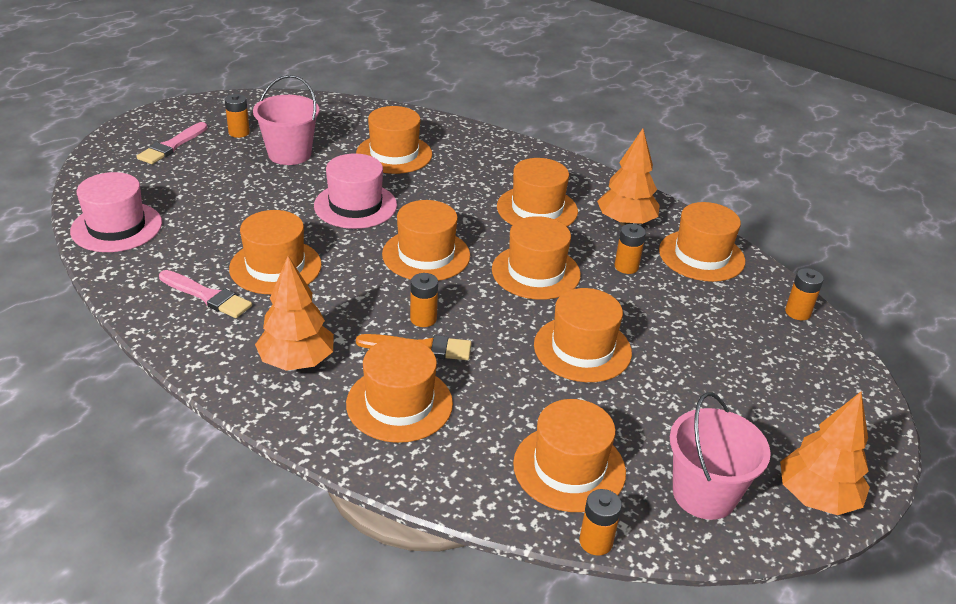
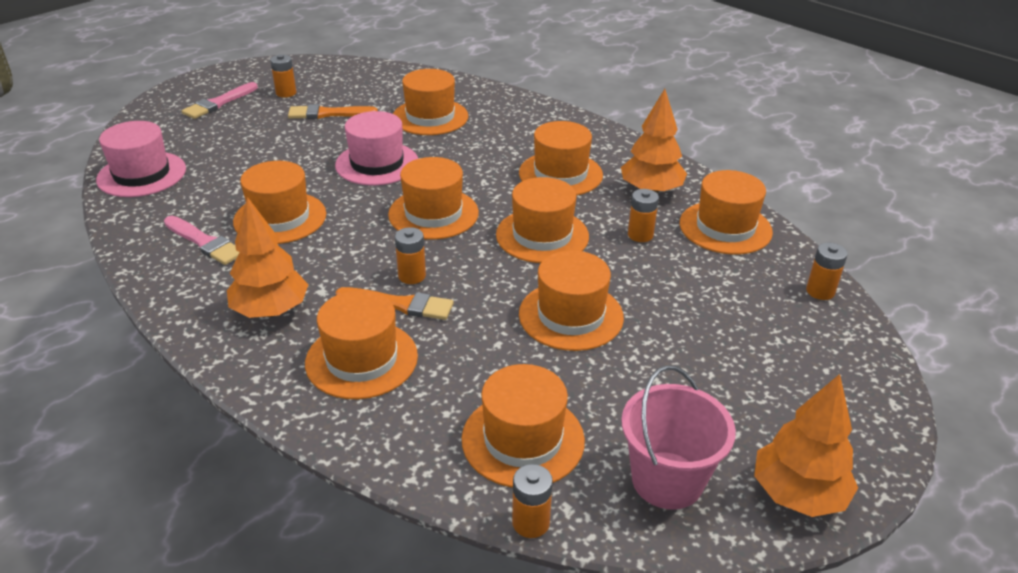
camera: 10 degrees right, 0 degrees up
(289, 154) = (328, 114): pink bucket -> orange brush

